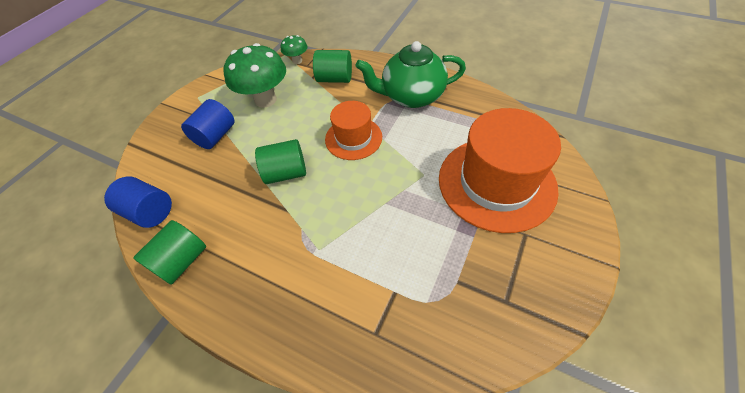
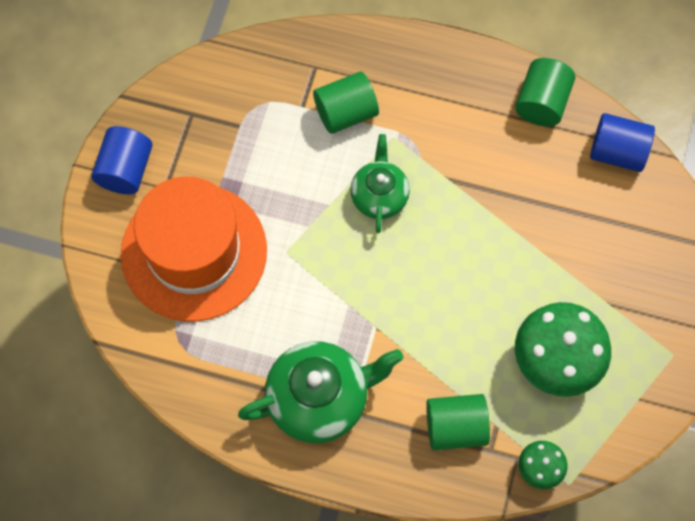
camera: 165 degrees right, 15 degrees up
(215, 136) = (598, 279): blue cylinder -> blue cylinder (126, 170)
(286, 173) = (468, 230): green cylinder -> green cylinder (345, 112)
(344, 204) = (379, 196): none -> green teapot
(353, 138) = (392, 301): orange hat -> none

